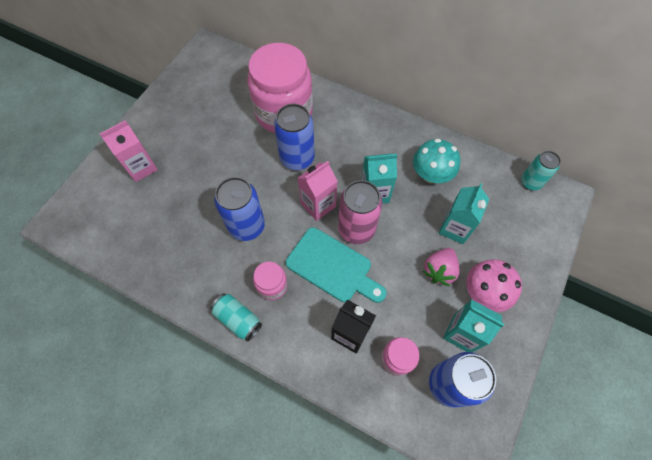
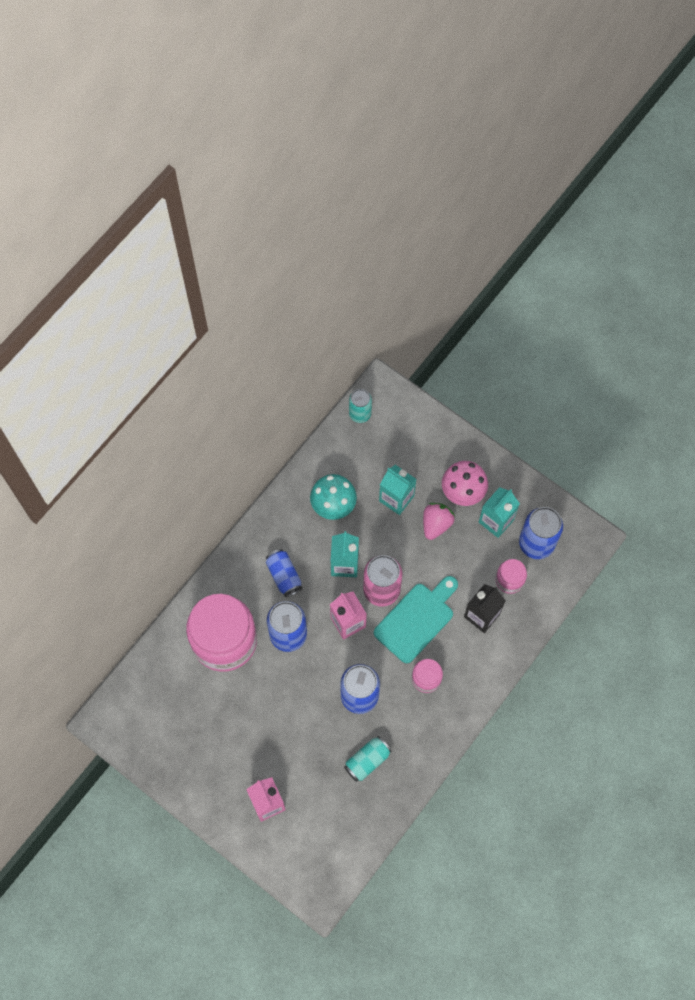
camera: 80 degrees left, 5 degrees up
(238, 319) = (454, 714): turquoise can -> turquoise can (367, 761)
(351, 146) = (284, 576): none -> blue can
(439, 270) = (436, 524): pink strawberry -> pink strawberry turned 105 degrees counterclockwise

